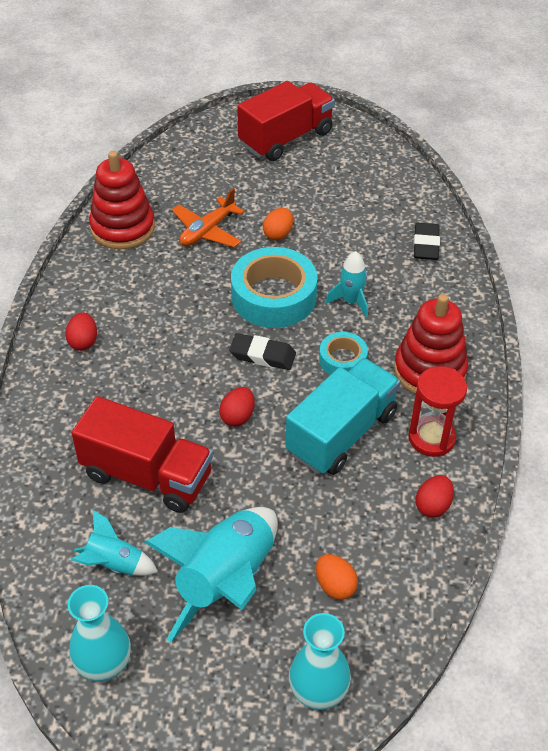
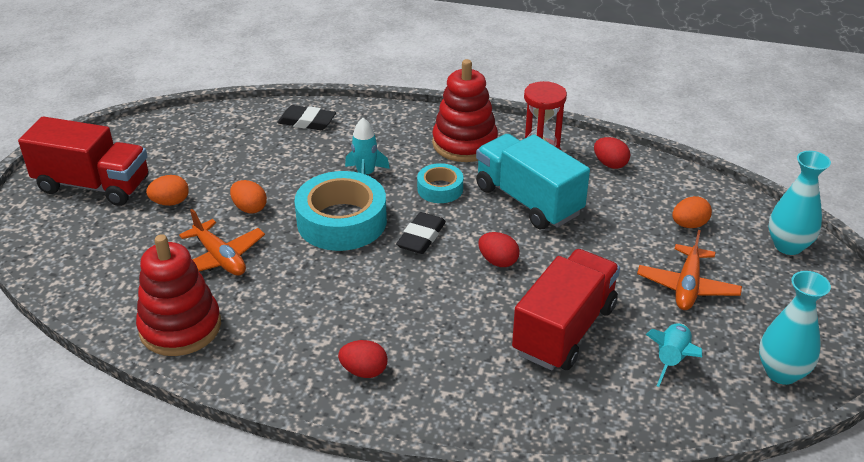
camera: 80 degrees left, 10 degrees down
(226, 581) = (687, 286): turquoise rocket -> orange plane
(274, 186) = (170, 202): none -> orange egg
(286, 138) = (93, 185): red truck -> red truck turned 135 degrees clockwise

